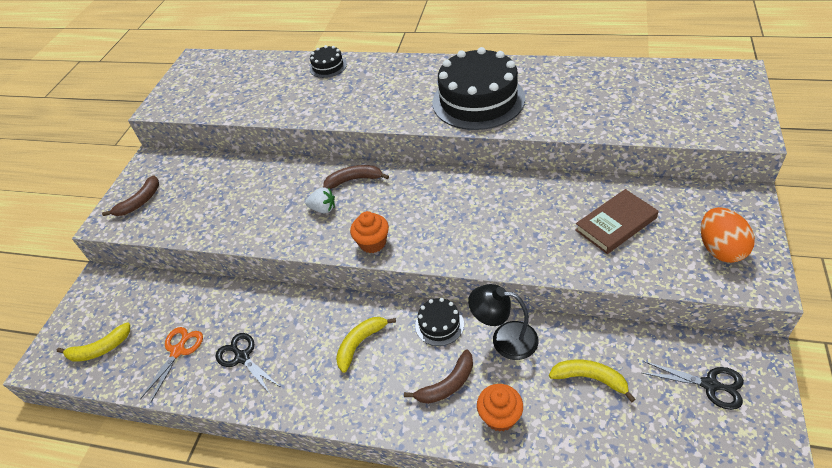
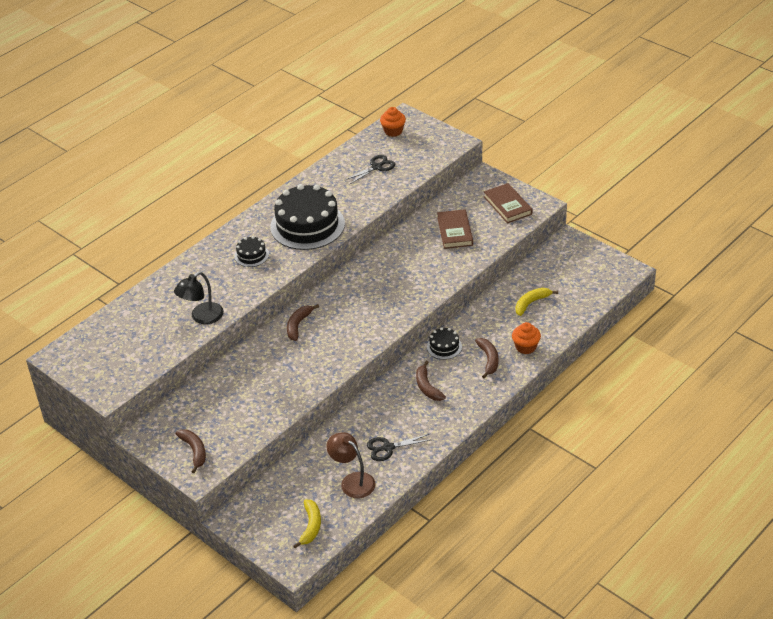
camera: 65 degrees left, 5 degrees down
(178, 351) = (352, 481): orange scissors -> brown lamp
(323, 209) = (312, 350): white strawberry -> none
(328, 66) = (173, 281): black cake -> black cake (251, 255)
(360, 343) = (427, 387): yellow banana -> brown banana
(373, 243) = (369, 336): orange cupcake -> orange cupcake (393, 131)
(505, 339) = (478, 324): black lamp -> black lamp (202, 317)
(710, 385) = (569, 264): black scissors -> black scissors (376, 167)
(720, 249) = (507, 205): orange egg -> brown book

